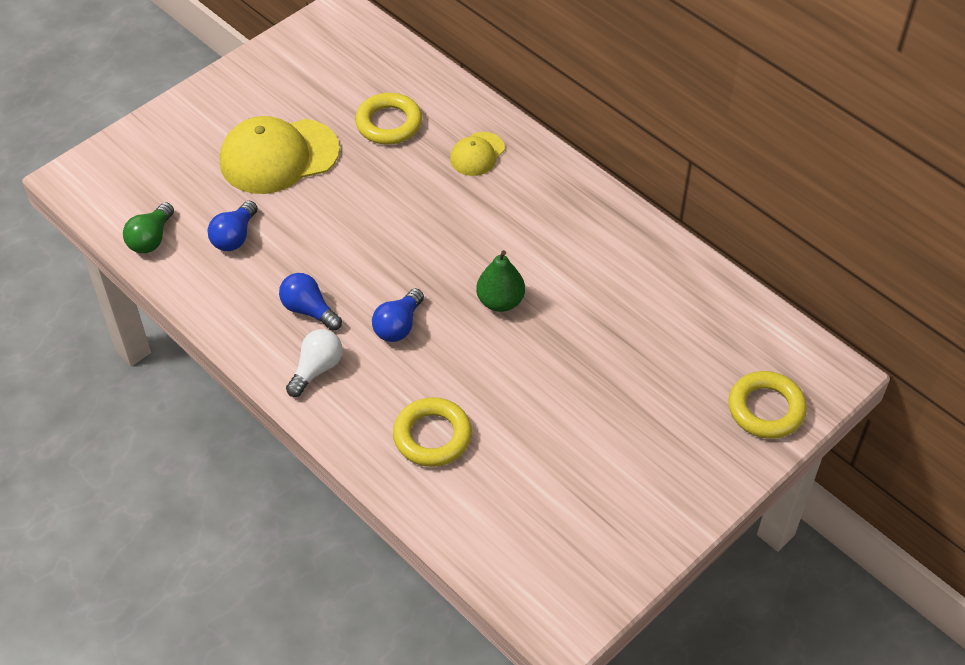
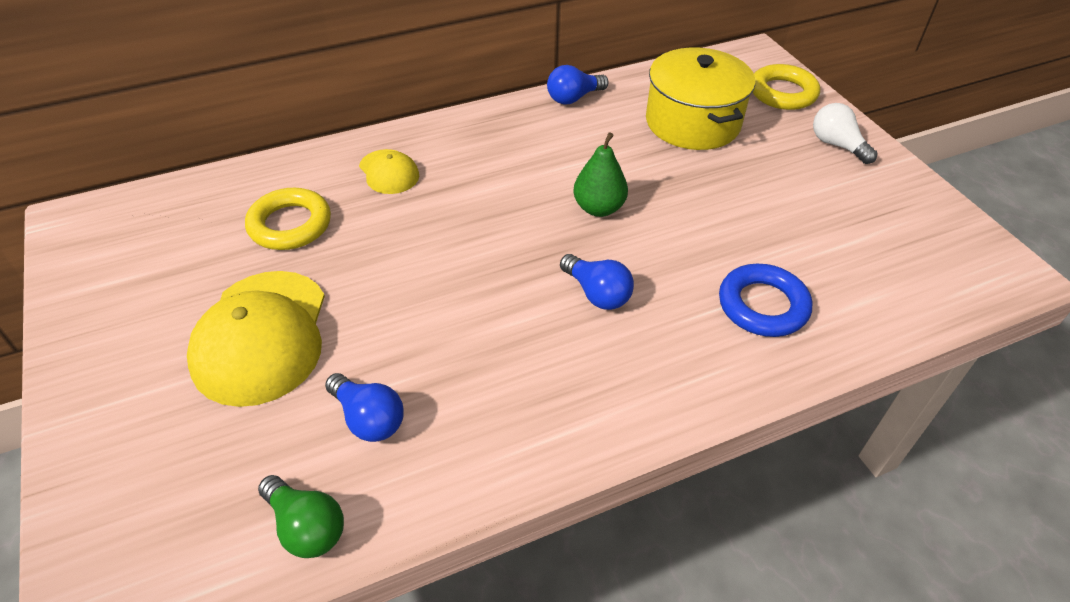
camera: 70 degrees left, 5 degrees down
(309, 310) = (536, 369): blue light bulb -> blue light bulb (573, 98)
(317, 369) = (633, 385): white light bulb -> white light bulb (837, 145)
(432, 436) = (762, 305): yellow ring -> blue ring
(666, 342) = (693, 122): none -> yellow pot

